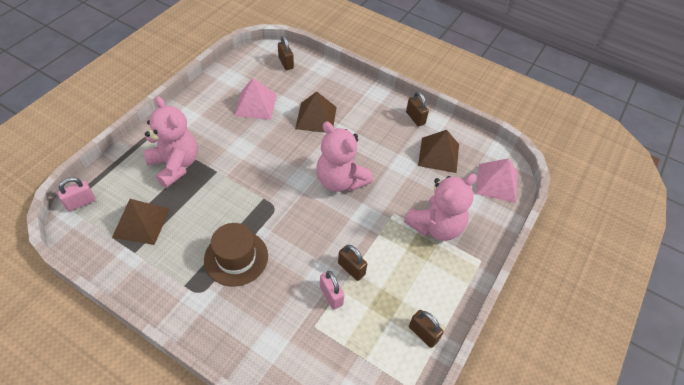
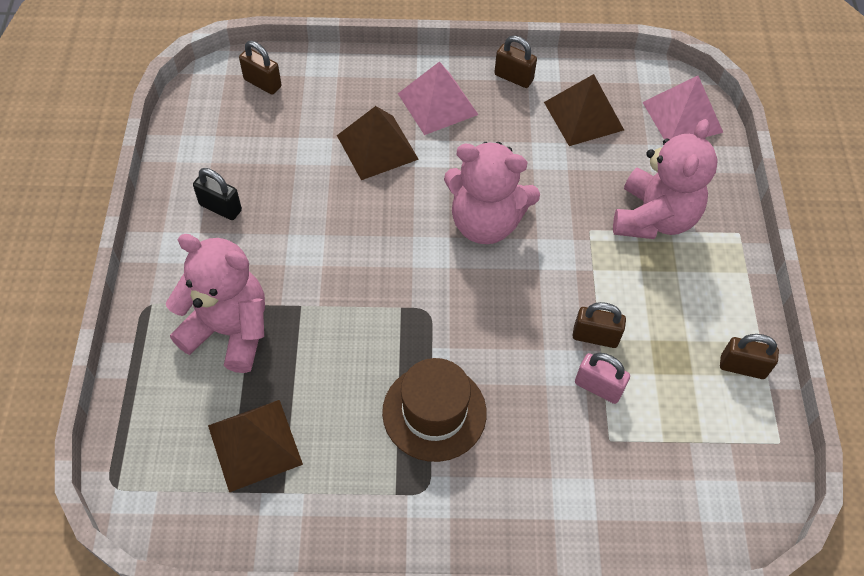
camera: 30 degrees left, 5 degrees up
(81, 203) = (132, 470): pink padlock -> none
(219, 108) = (220, 207): none -> black padlock
(255, 104) = (271, 172): pink pyramid -> pink pyramid (437, 104)

